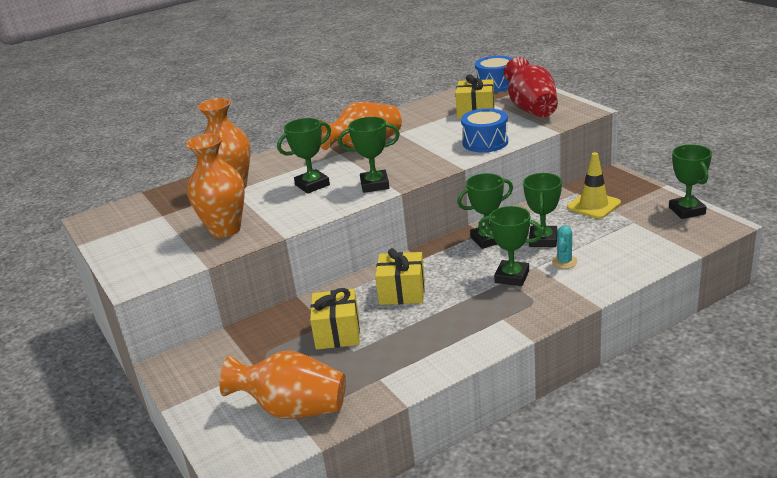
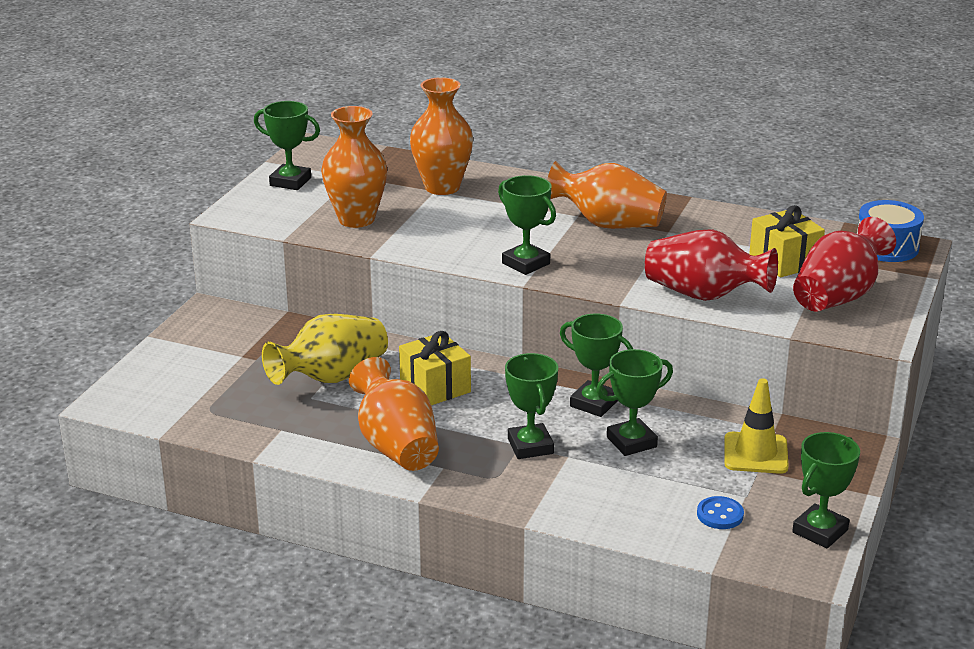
camera: 50 degrees right, 0 degrees up
(293, 409) = (200, 400): orange vase -> orange vase (396, 446)
(312, 185) = (490, 228): green trophy -> green trophy (290, 182)
(337, 333) = (331, 377): yellow gift -> yellow vase
(485, 142) = (704, 295): blue drum -> red vase
(564, 262) = (597, 472): turquoise cactus -> none
(645, 235) = (720, 515): none -> blue button

